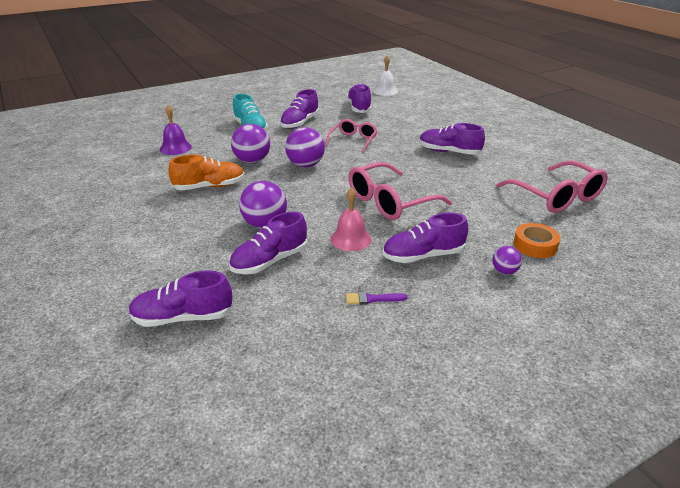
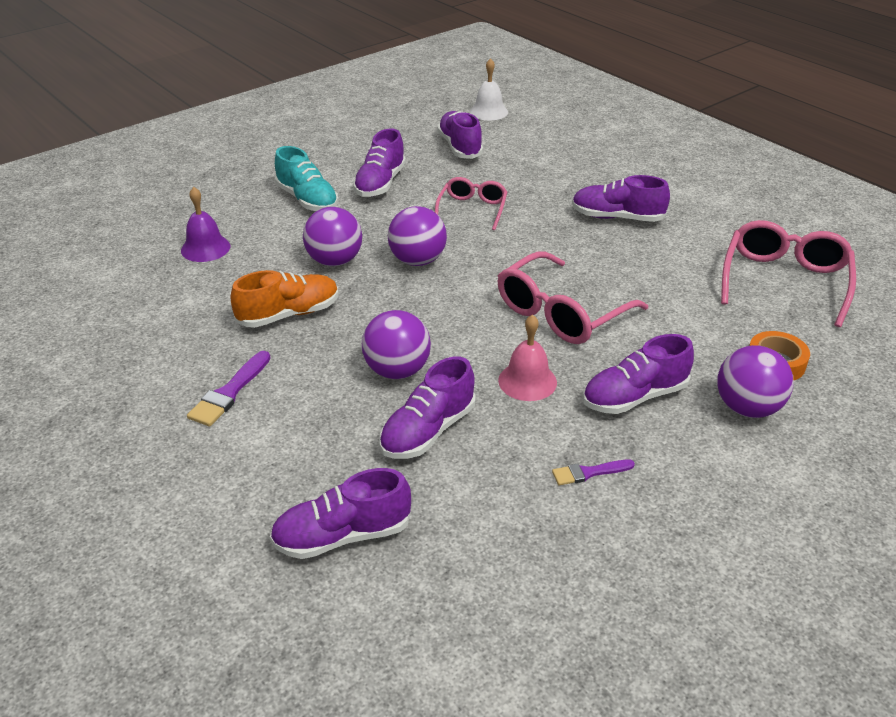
camera: 10 degrees left, 5 degrees up
(151, 226) = (229, 392): none -> purple brush
(504, 271) = (747, 408): purple ball -> purple ball, size x1.86
(557, 197) = (784, 281): pink glasses -> pink glasses turned 120 degrees counterclockwise

